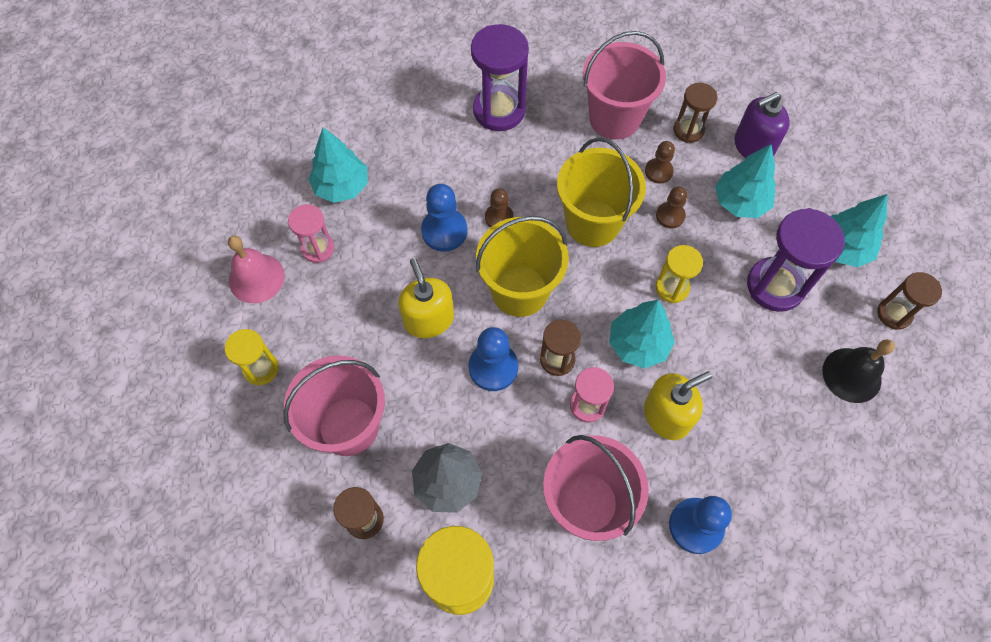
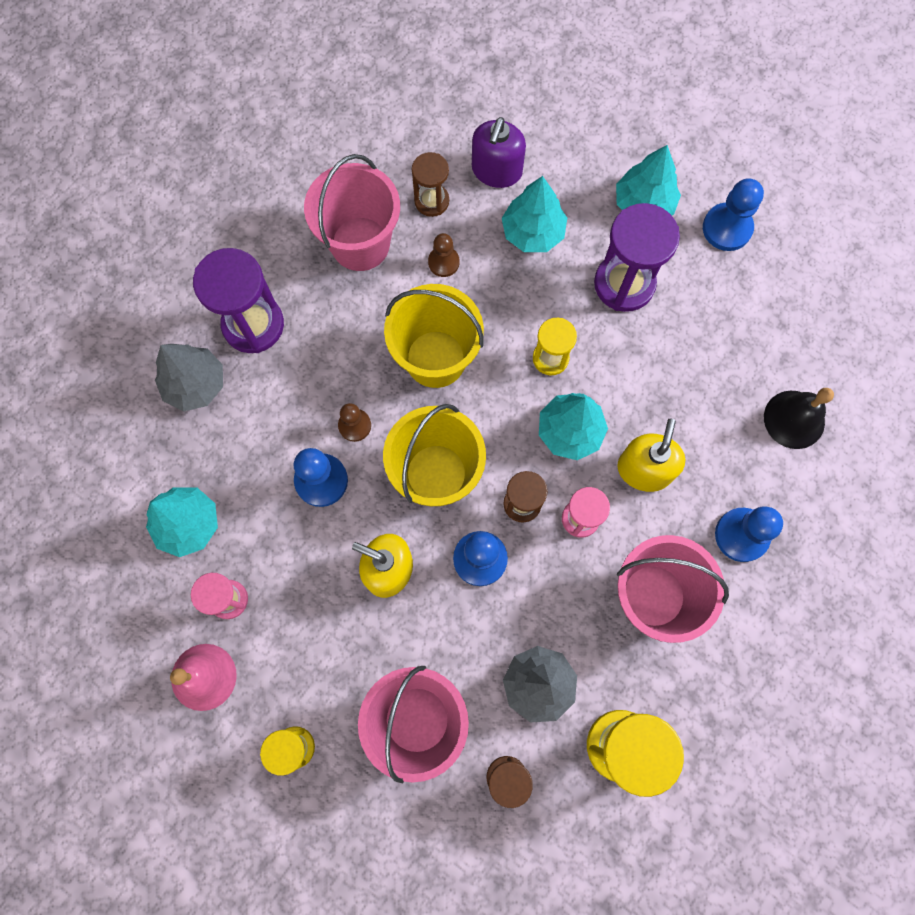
camera: 45 degrees left, 10 degrees up
(430, 115) = (195, 384): none -> grey tree
(670, 216) = (490, 295): brown pawn -> none
(851, 375) = (741, 308): black bell -> black bell (794, 419)
(894, 314) = (727, 228): brown hourglass -> blue pawn

